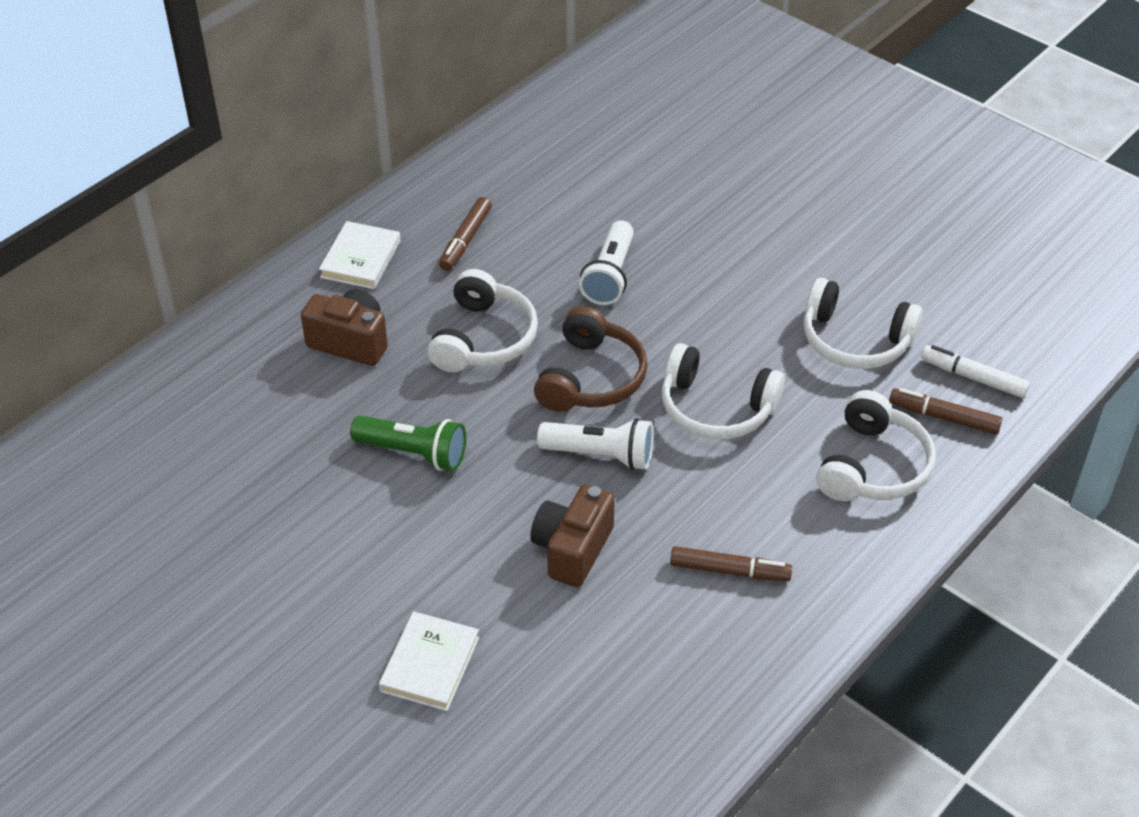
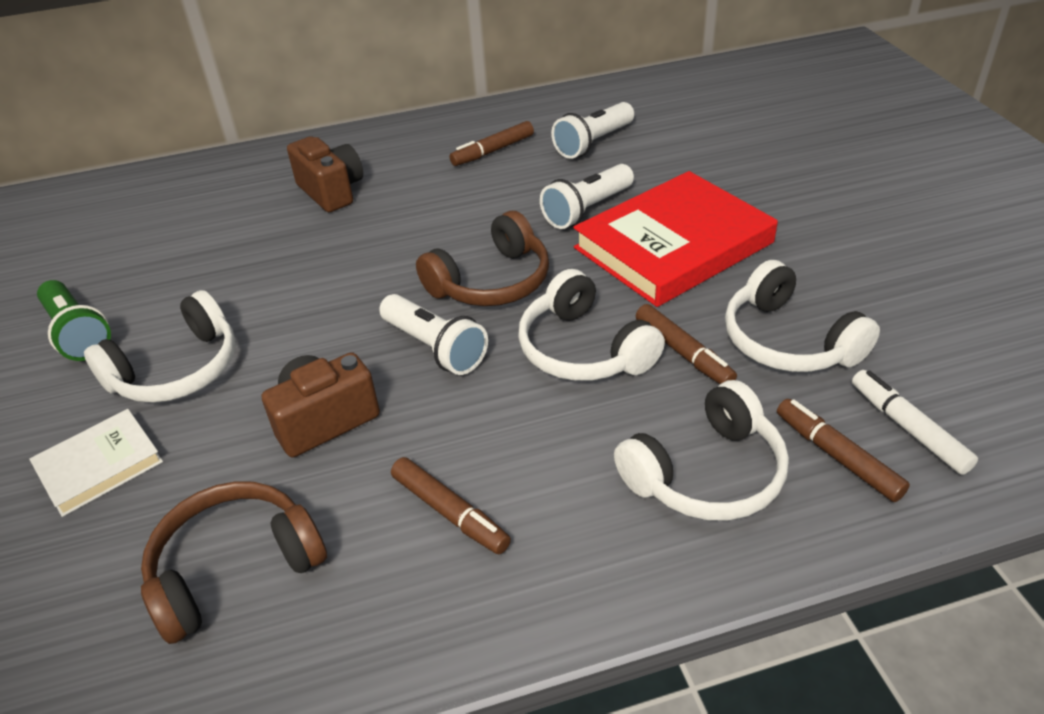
camera: 35 degrees right, 5 degrees down
(361, 259) = (401, 141): white book -> none
(413, 453) = (286, 285): green flashlight -> green flashlight (78, 334)
(484, 338) = (433, 222): white headphones -> white headphones (177, 370)
(553, 199) = (593, 143): none -> white flashlight
(618, 677) = (235, 568): none -> brown headphones
(710, 286) = (673, 245): none -> red book
(789, 380) = (683, 352): none -> brown marker

